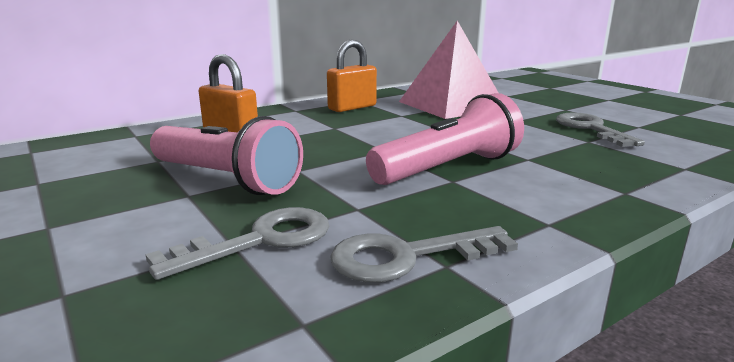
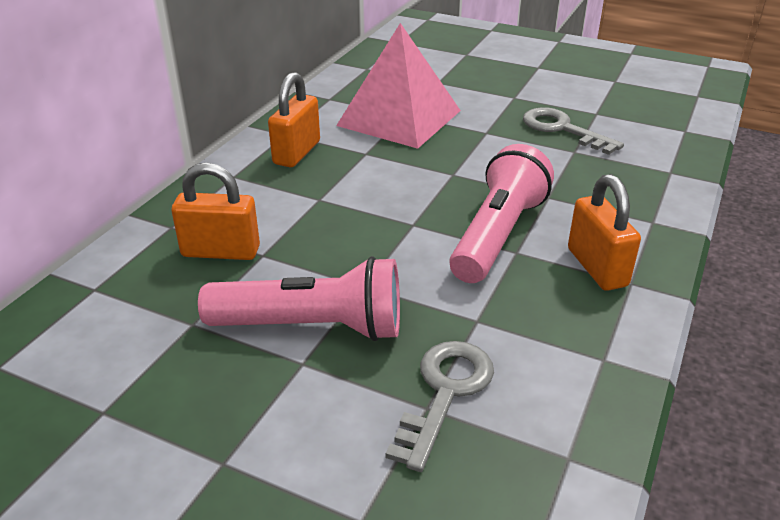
camera: 30 degrees left, 15 degrees up
(407, 257) = (571, 362): grey key -> none
(521, 205) = (597, 267): none -> orange padlock

